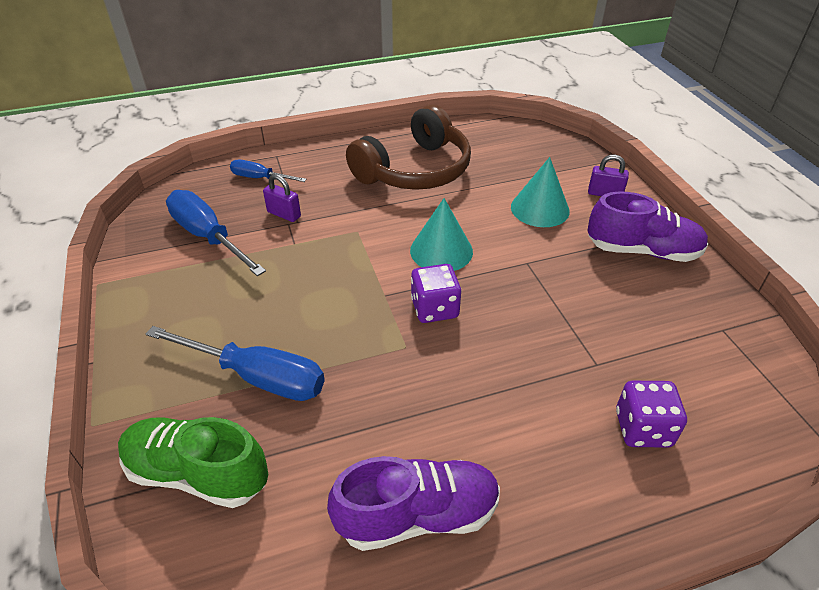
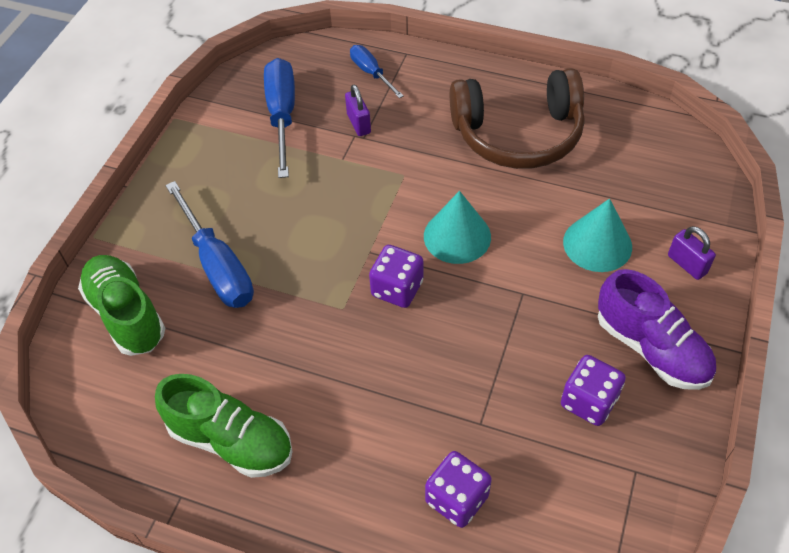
camera: 40 degrees right, 10 degrees up
(418, 515) = (231, 440): purple shoe -> green shoe
(646, 304) = (588, 401): none -> purple dice

